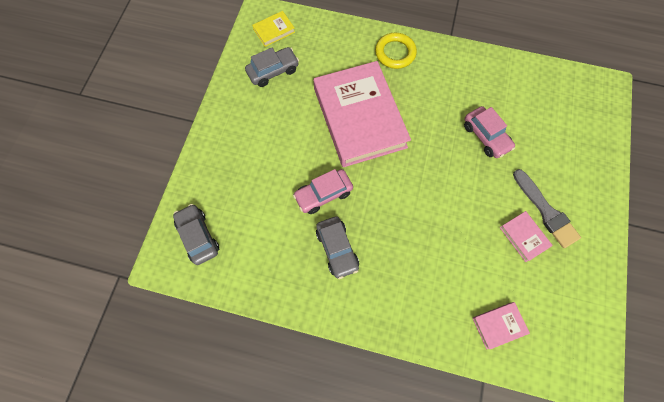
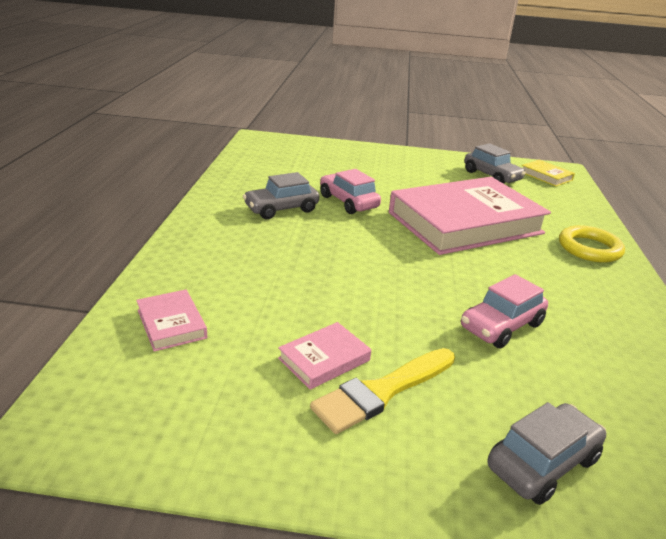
camera: 80 degrees right, 40 degrees down
(198, 236) = (285, 149): grey car -> grey car (542, 463)
(546, 211) = (382, 391): grey brush -> yellow brush

